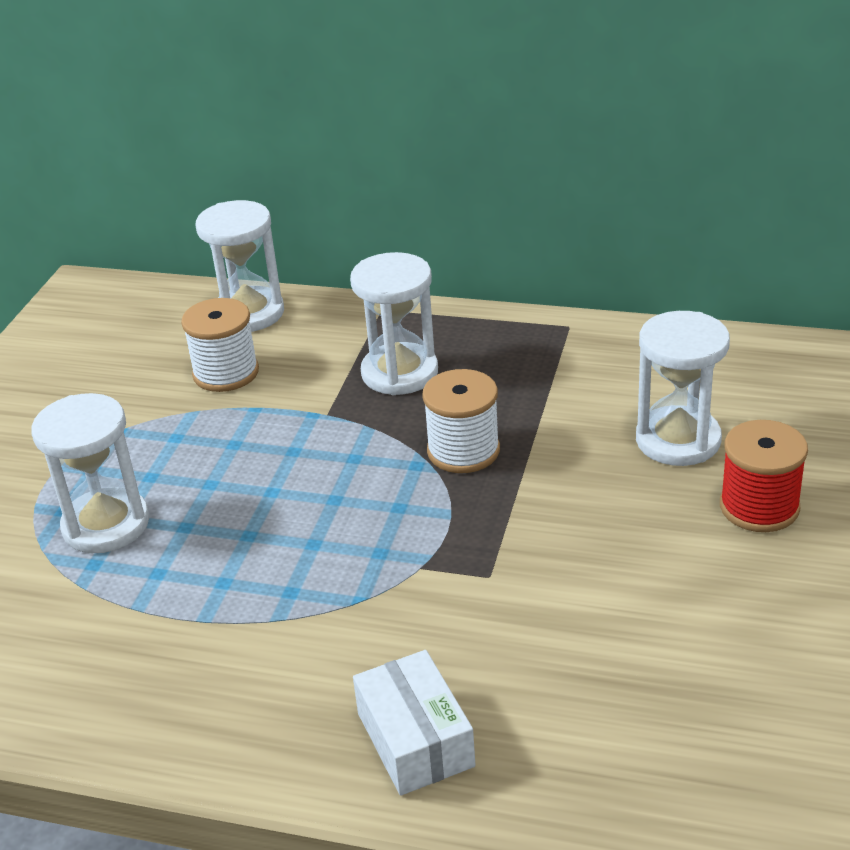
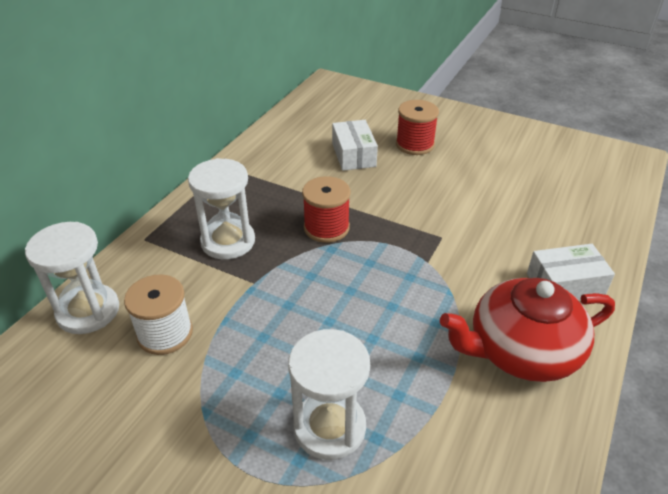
camera: 80 degrees left, 5 degrees up
(252, 688) = (521, 350): none -> red teapot
(463, 451) = (326, 228): white spool -> red spool
(678, 440) = (353, 155): white hourglass -> white box

